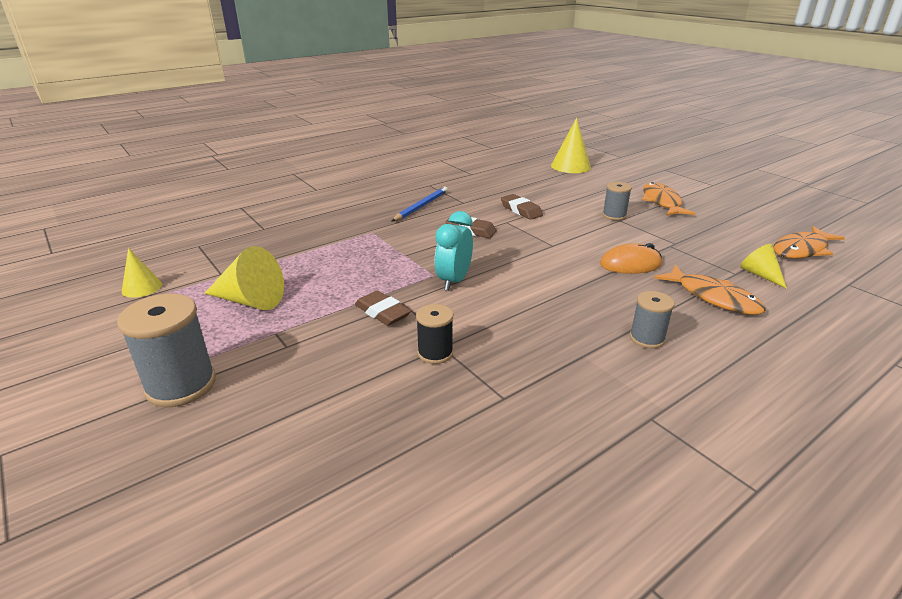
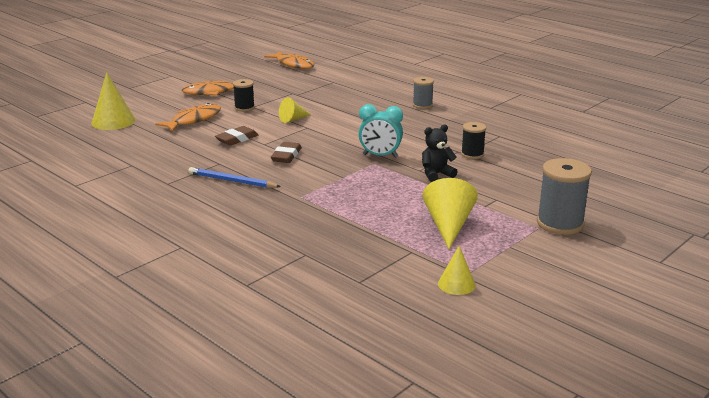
camera: 100 degrees left, 5 degrees down
(382, 312) = (436, 174): brown eraser -> black teddy bear
(614, 215) = (244, 108): grey spool -> black spool
(630, 264) = (331, 106): orange mouse -> none
(713, 297) = (367, 89): orange fish -> orange fish (194, 120)
(760, 275) = (333, 76): yellow cone -> yellow cone (293, 119)

